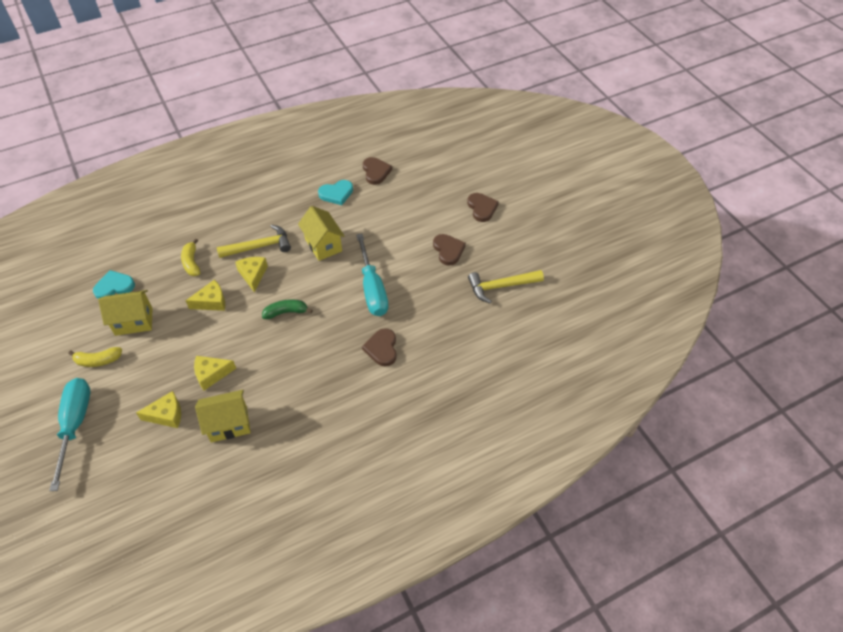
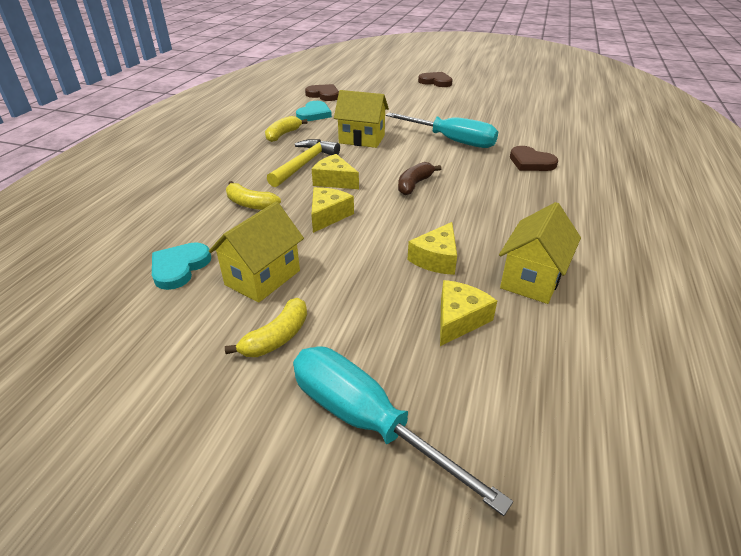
camera: 45 degrees left, 15 degrees down
(286, 312) = (414, 184): green banana -> brown banana
(288, 205) = (283, 135): none -> yellow banana
(448, 250) = (458, 104): brown heart -> none
(501, 286) = (527, 103): yellow hammer -> none

